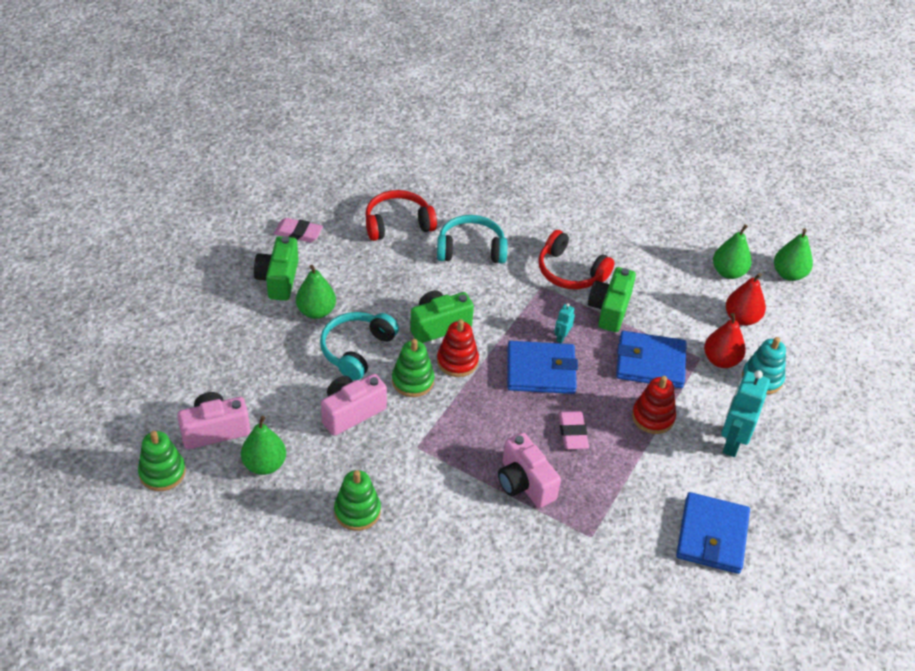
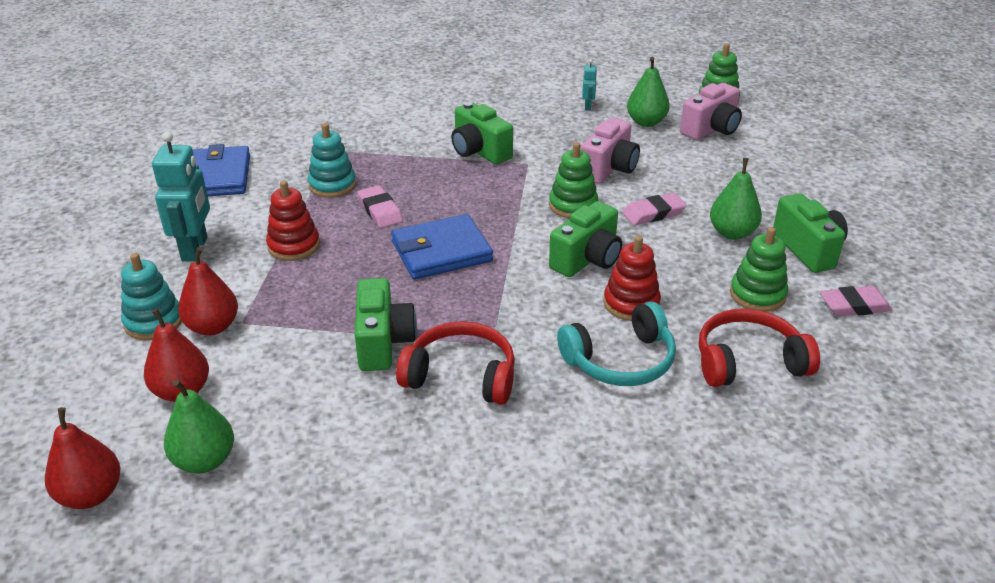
camera: 160 degrees right, 10 degrees down
(356, 350) = (653, 213): turquoise headphones -> pink eraser
(357, 511) = (544, 118): green stacking toy -> green stacking toy (757, 295)
(398, 224) = (748, 362): red headphones -> red headphones turned 150 degrees counterclockwise
(451, 480) = (479, 151): none -> green camera
(457, 361) = (540, 234): red stacking toy -> red stacking toy (631, 303)
(524, 483) = (411, 166): pink camera -> none
(561, 337) = (433, 291): turquoise robot -> turquoise robot (588, 106)
(604, 482) = (332, 185): none -> turquoise stacking toy
(650, 363) = (309, 297): blue wallet -> none
(789, 274) = (91, 495): green pear -> red pear

